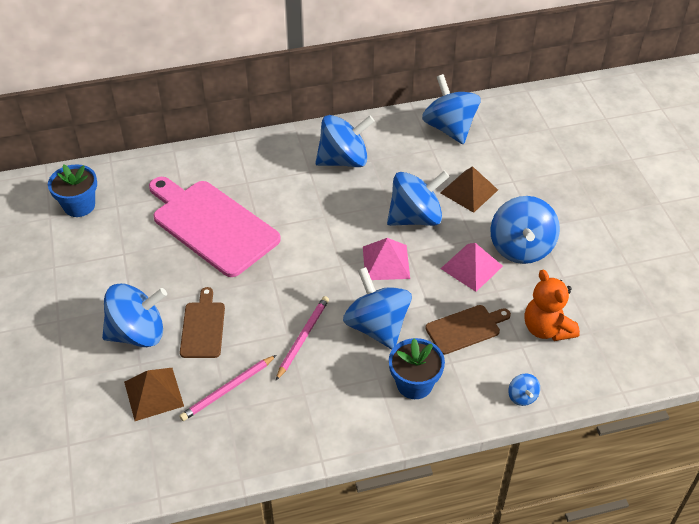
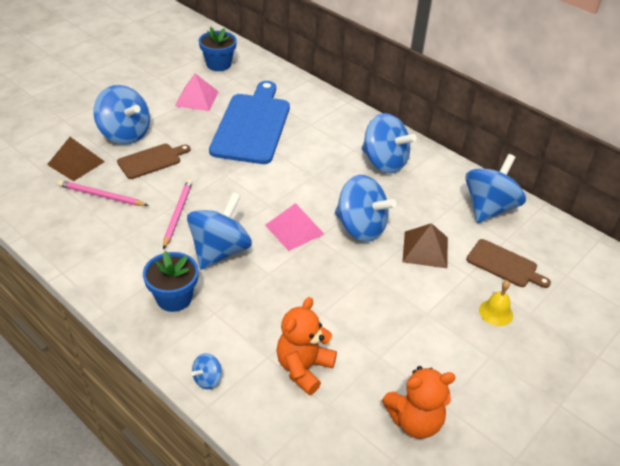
camera: 55 degrees right, 5 degrees down
(212, 225) = (252, 125): pink cutting board -> blue cutting board
(303, 338) = (177, 214): pink pencil -> pink pencil turned 75 degrees counterclockwise
(465, 329) = (259, 308): brown cutting board -> brown cutting board (504, 265)
(471, 267) = (335, 285): pink pyramid -> pink pyramid (197, 98)
(521, 248) = (389, 311): blue spinning top -> none
(560, 188) = (496, 312): none -> yellow bell
(632, 287) = (414, 421): none -> orange teddy bear

